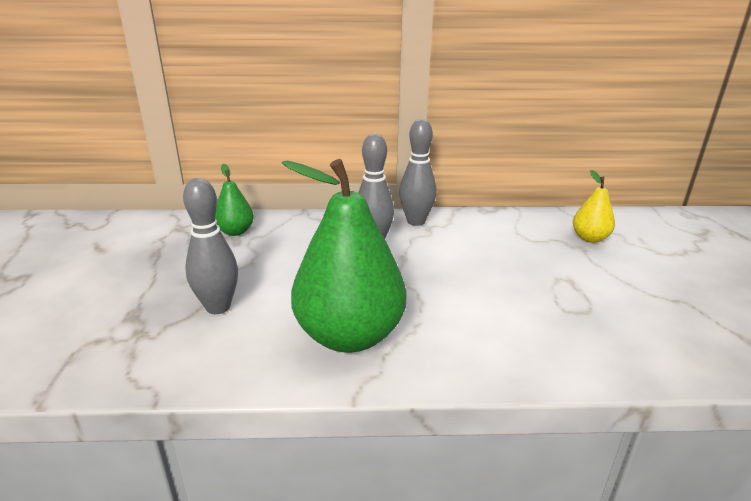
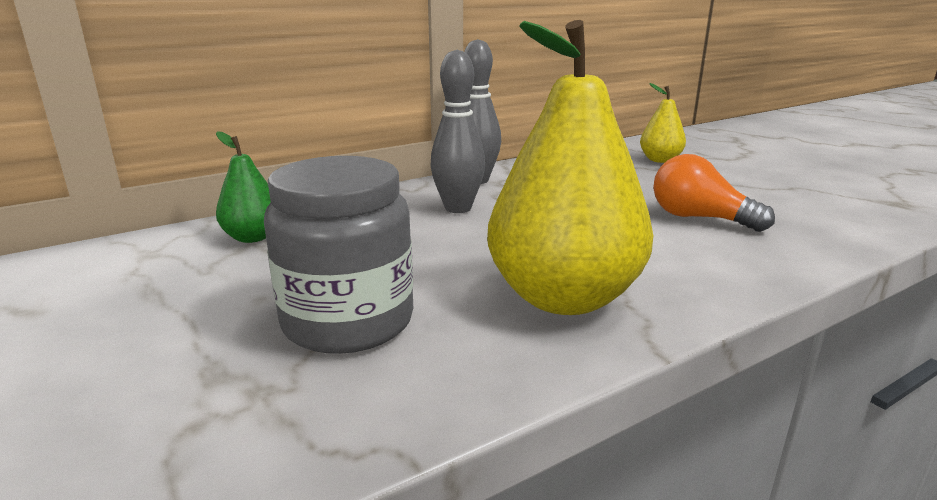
camera: 30 degrees left, 5 degrees down
(218, 307) = (348, 321): grey bowling pin -> grey jar
(349, 336) = (563, 297): green pear -> yellow pear
(538, 305) = (699, 218): none -> orange light bulb

